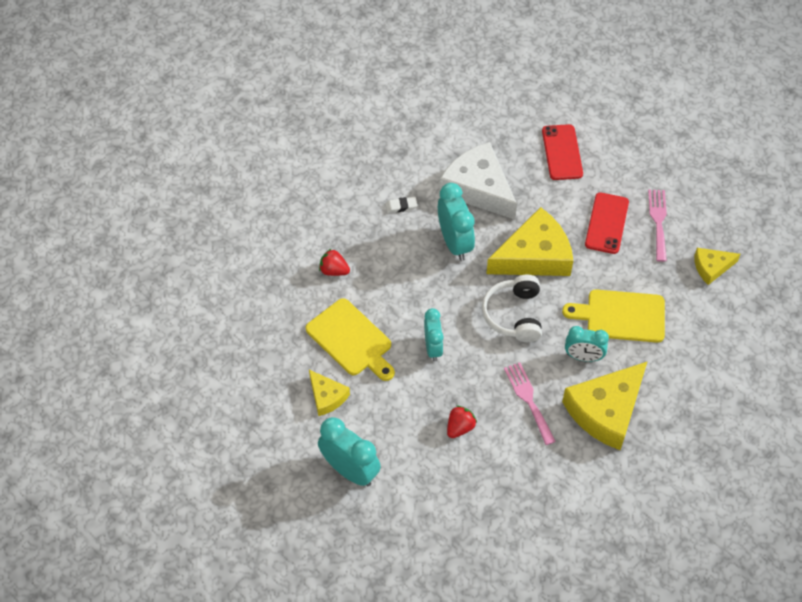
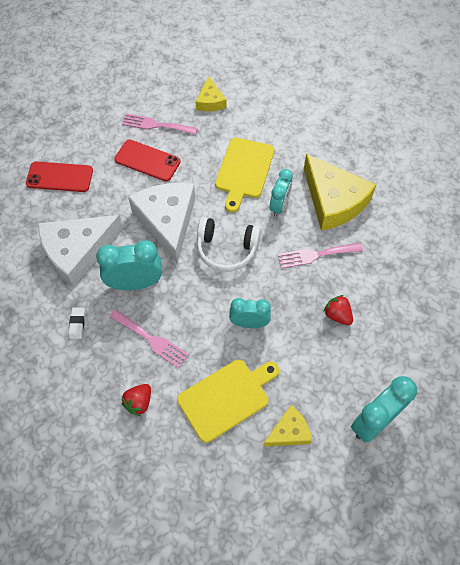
camera: 80 degrees left, 5 degrees up
(397, 268) = (151, 340): none -> pink fork
(534, 256) = (167, 221): yellow cheese -> white cheese

